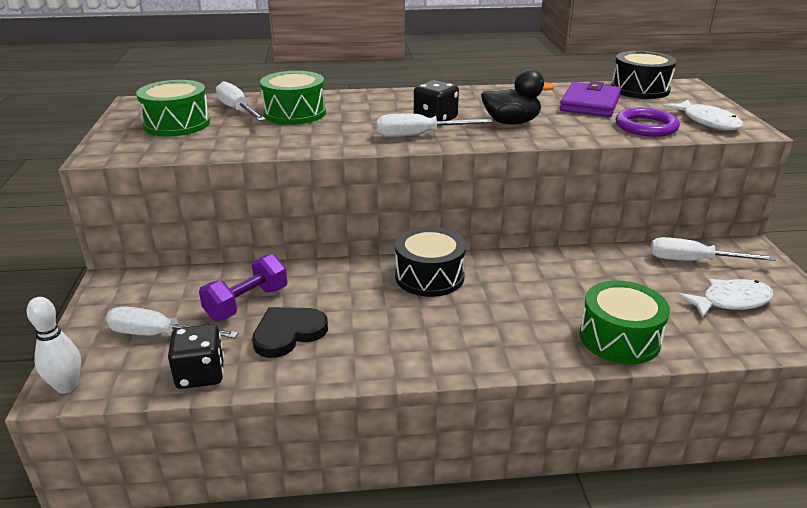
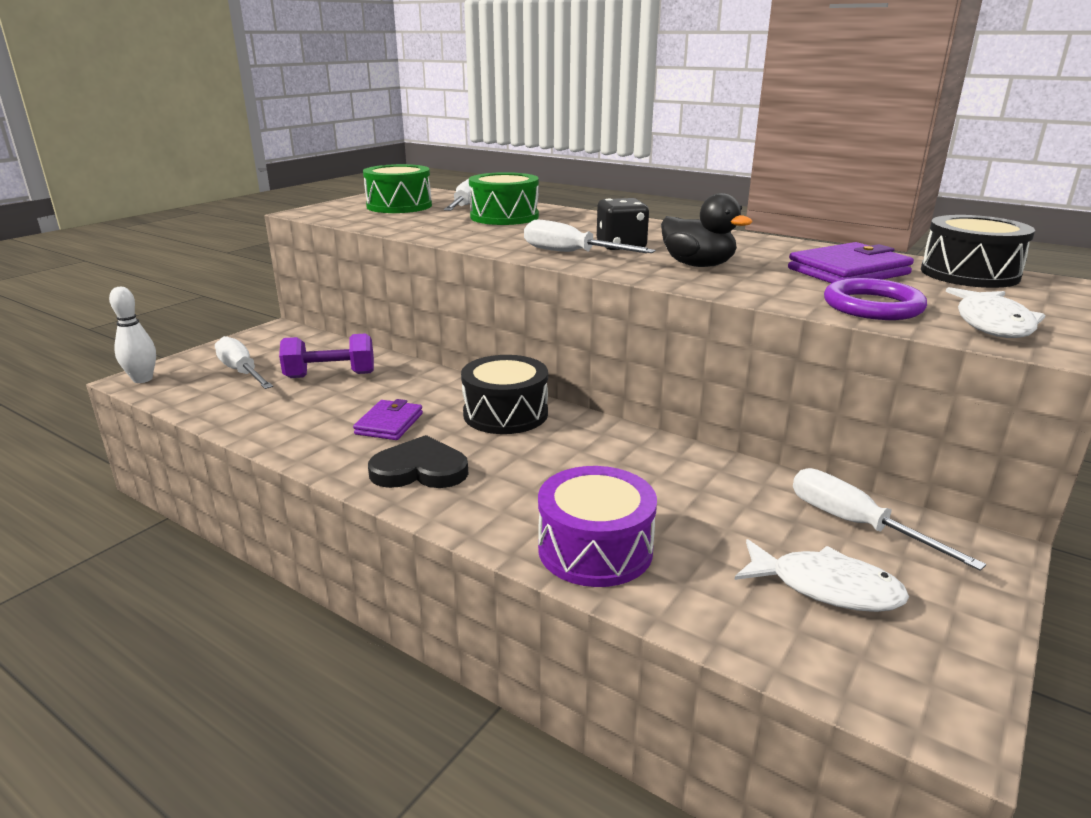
camera: 40 degrees right, 5 degrees down
(200, 374) = (217, 407): black dice -> none
(288, 333) = (317, 407): black heart -> black heart (420, 470)
(367, 320) = (389, 424): none -> purple wallet
(619, 338) = (595, 549): green drum -> purple drum

